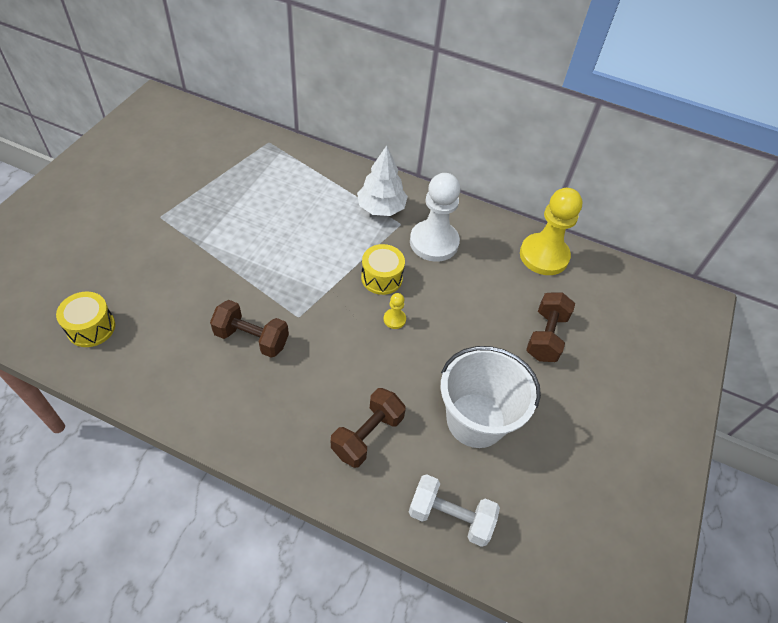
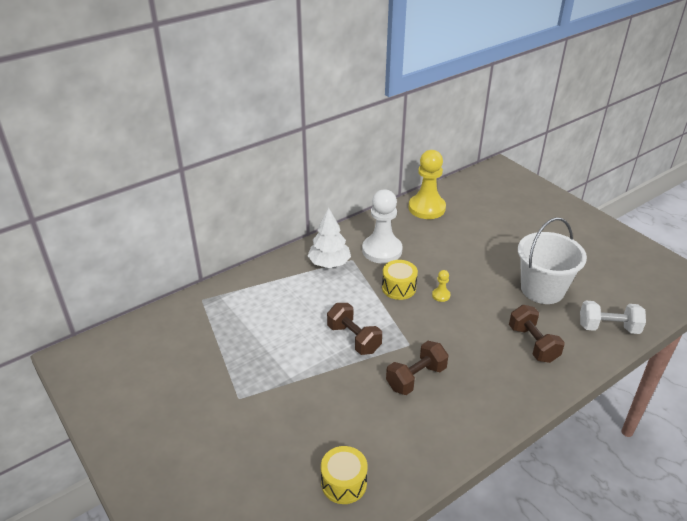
camera: 55 degrees left, 15 degrees down
(450, 517) = (608, 327): white dumbbell -> white dumbbell turned 45 degrees clockwise
(545, 336) = (492, 234): brown dumbbell -> brown dumbbell (353, 339)

